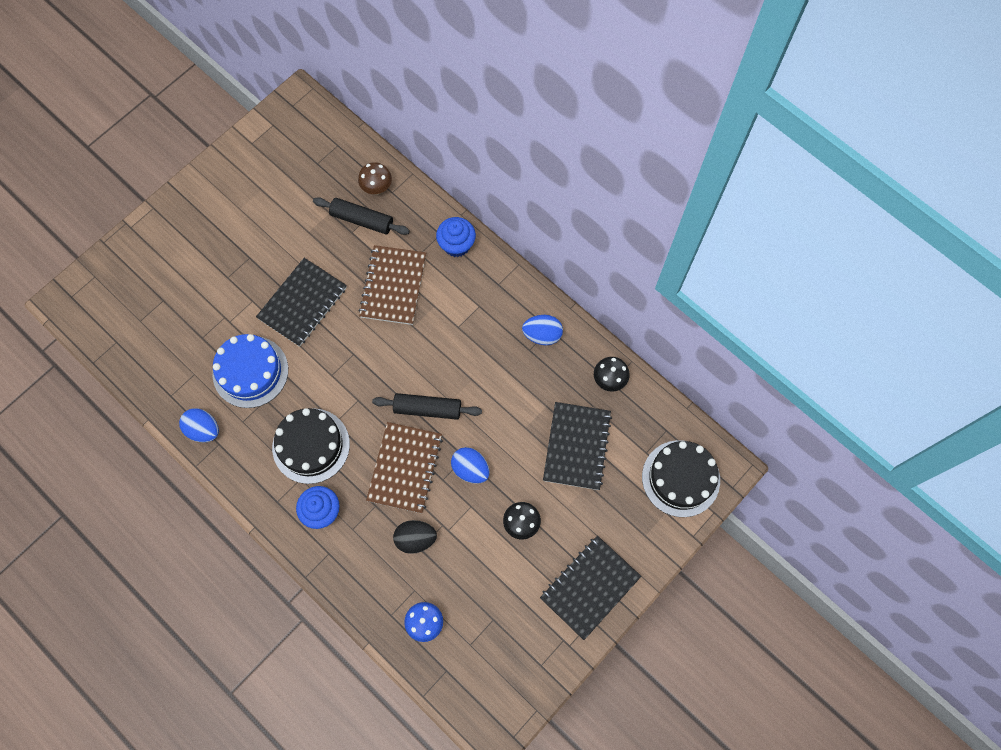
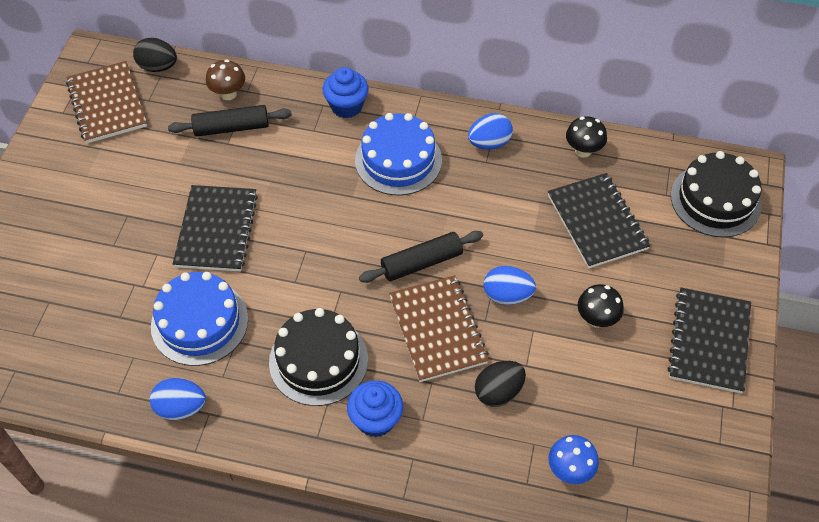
camera: 30 degrees left, 15 degrees down
(340, 136) = (158, 67): none -> black egg
(393, 286) = (306, 170): brown notebook -> brown notebook (107, 104)
(465, 313) = (398, 160): none -> blue cake

